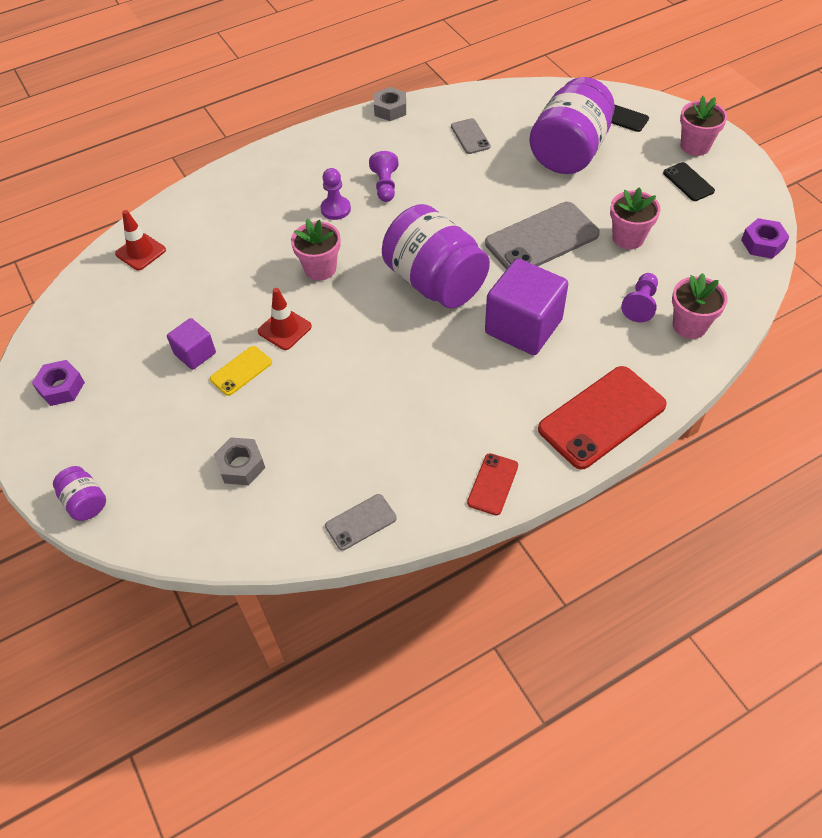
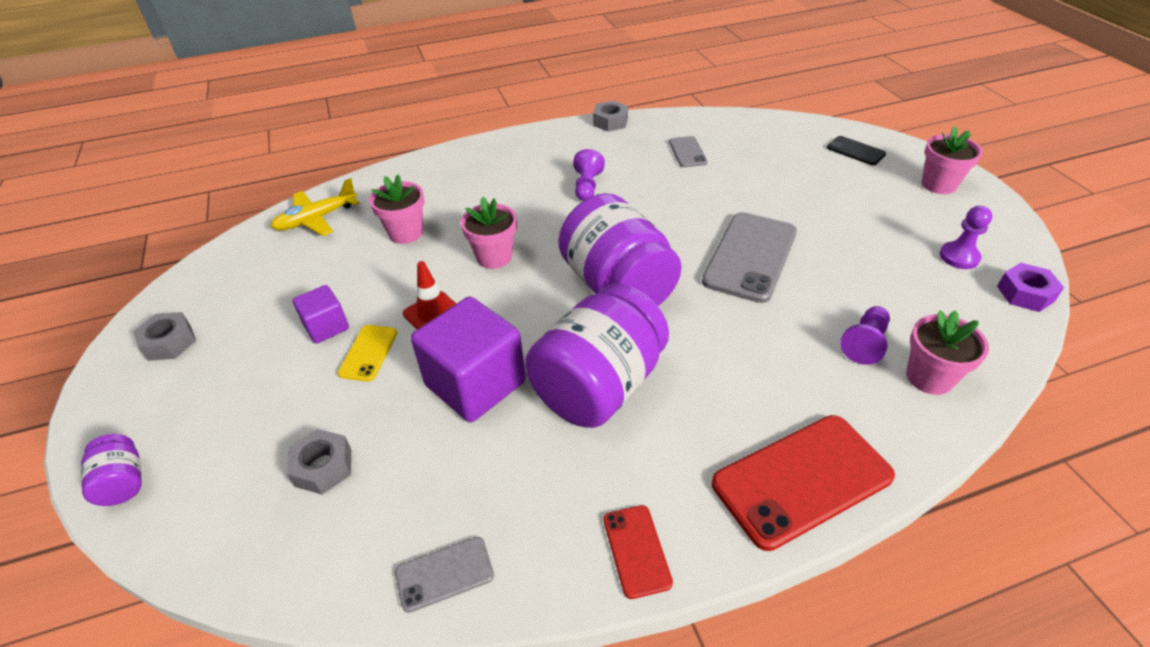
camera: 10 degrees right, 10 degrees down
(61, 387) = (169, 342): purple nut -> grey nut
(140, 252) = (316, 219): red traffic cone -> yellow plane
(241, 371) = (368, 353): yellow phone -> yellow phone turned 45 degrees counterclockwise
(335, 209) = (529, 202): purple pawn -> purple pawn (959, 257)
(492, 484) = (636, 550): red phone -> red phone turned 45 degrees counterclockwise
(523, 327) = (713, 349): purple cube -> purple cube (475, 383)
(542, 239) = (750, 256): grey phone -> grey phone turned 45 degrees counterclockwise
(569, 152) = (793, 176): purple jar -> purple jar (598, 386)
(628, 238) = (854, 267): pink flower pot -> pink flower pot (406, 233)
(688, 182) = (930, 218): black phone -> none

